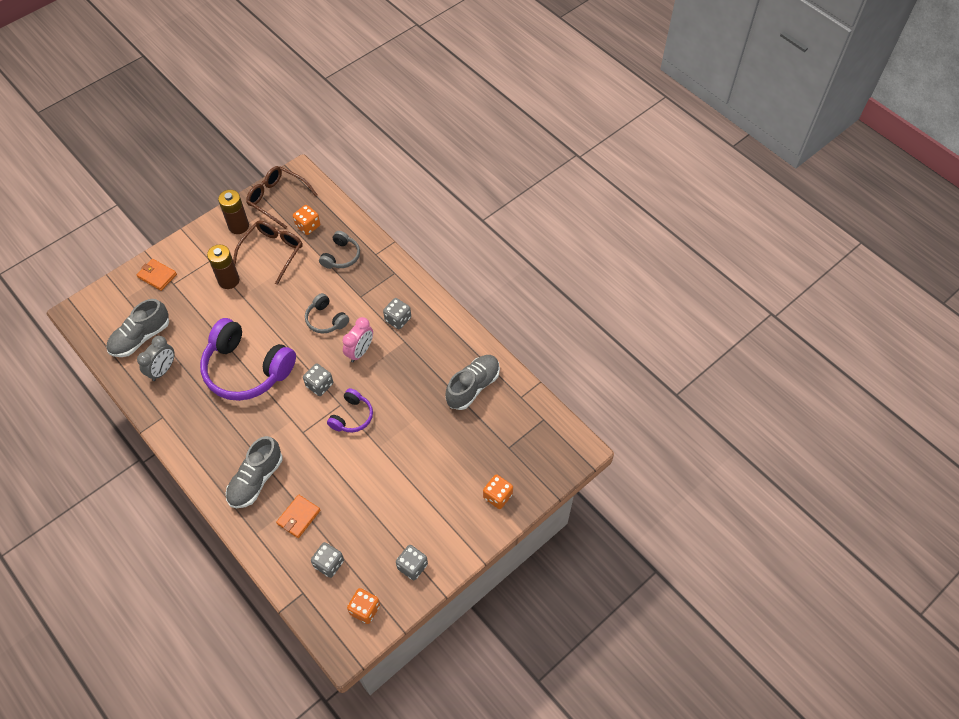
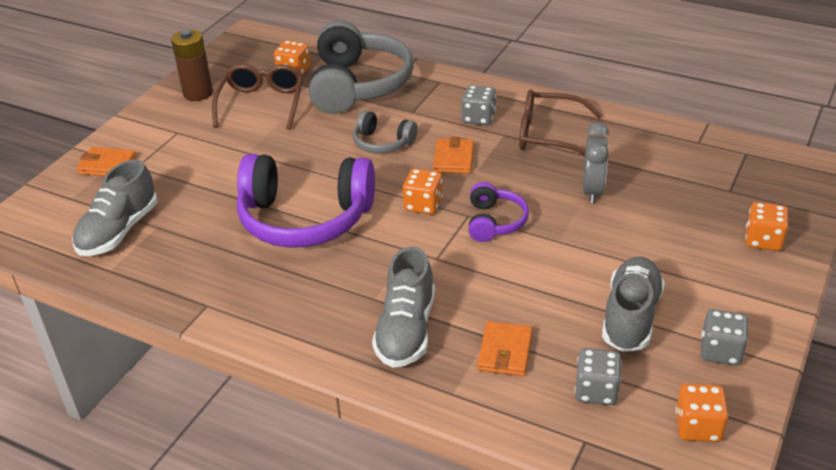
camera: 20 degrees left, 20 degrees down
(163, 370) = (175, 255): grey clock -> grey clock (593, 191)
(229, 280) = (217, 143): brown battery -> none
(277, 199) = (235, 59): brown glasses -> brown glasses (549, 135)
(319, 385) = (423, 205): grey dice -> orange dice
(341, 256) = (358, 85): grey headphones -> grey headphones, size x2.03
(360, 352) = (453, 159): pink clock -> orange wallet
(473, 387) = (630, 150): grey shoe -> grey shoe (630, 317)

